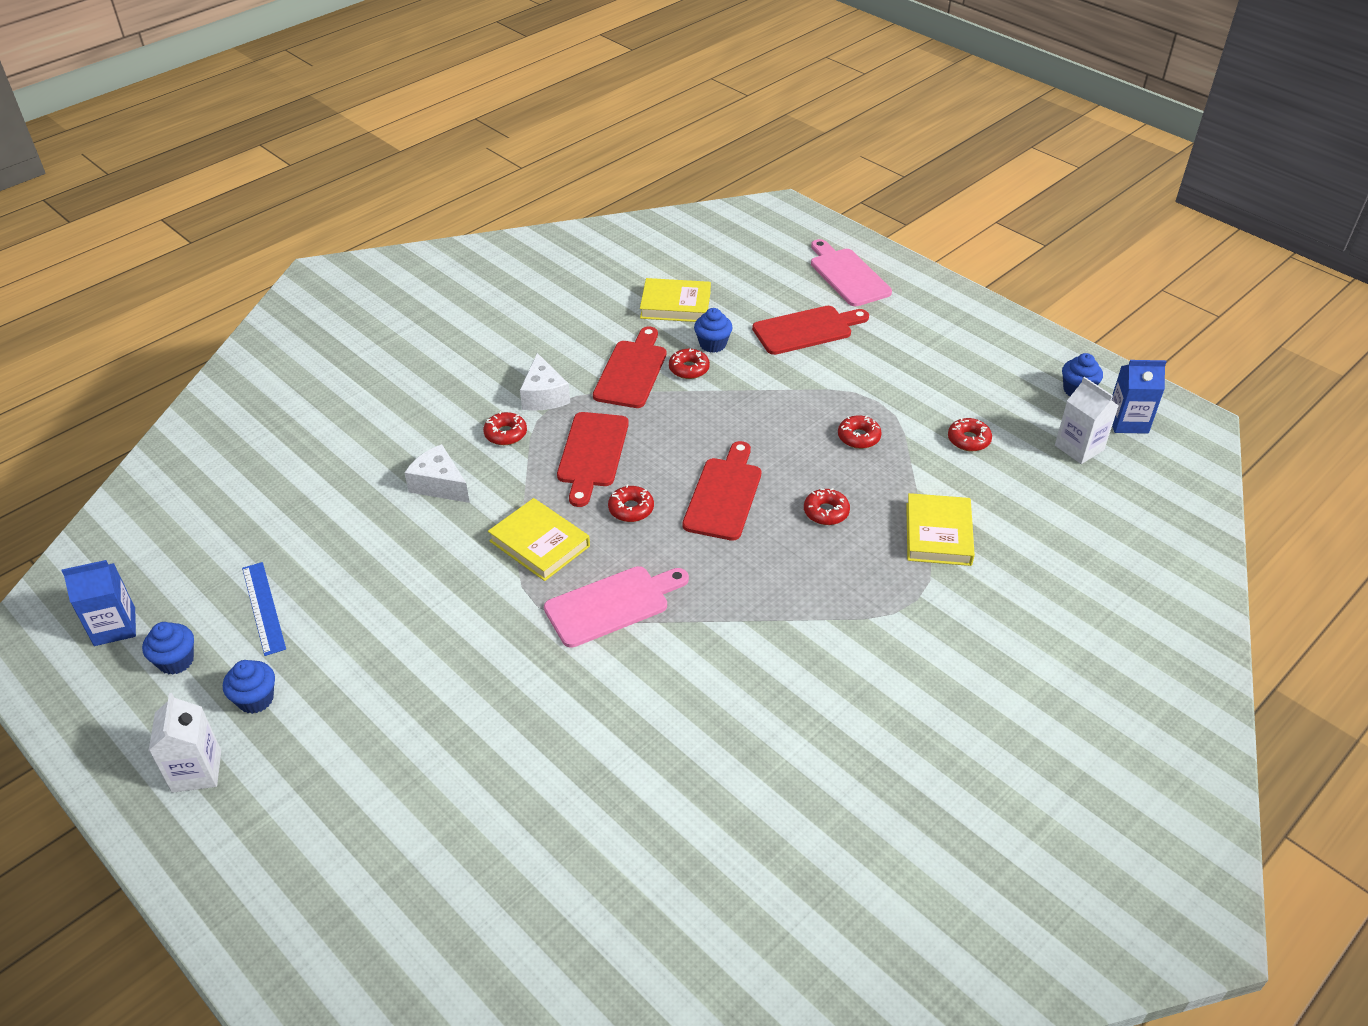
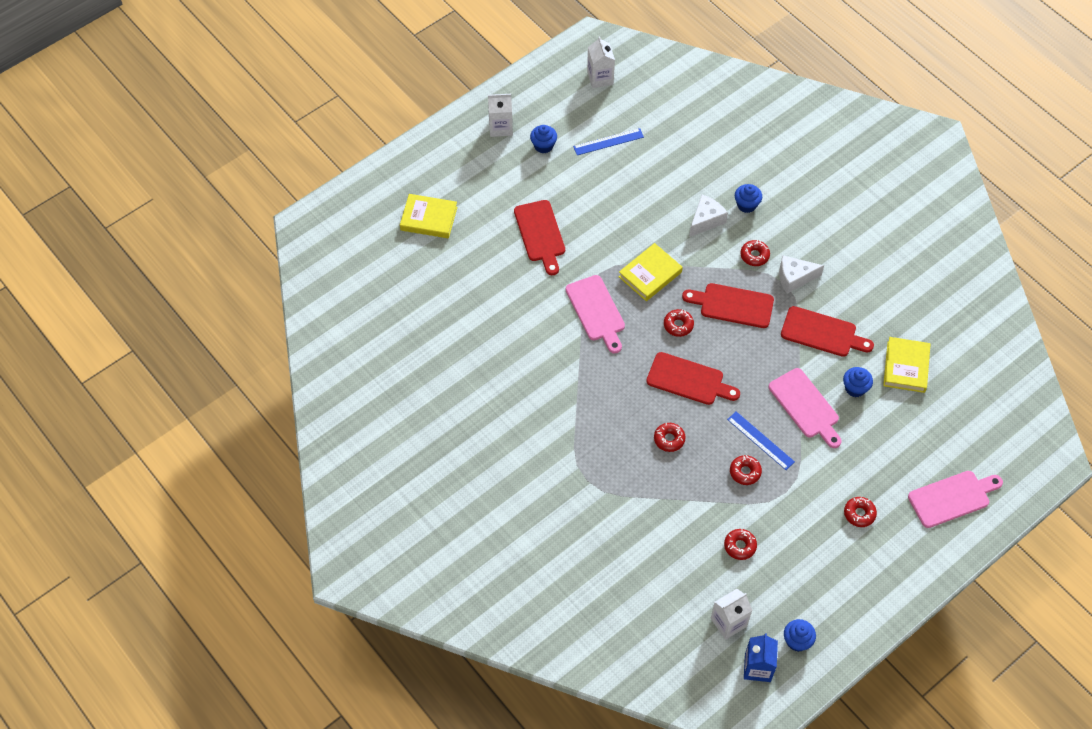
camera: 95 degrees right, 15 degrees up
(114, 627) = (600, 78): blue carton -> white carton
(176, 661) = (573, 108): blue cupcake -> blue cupcake (746, 205)
(689, 369) = (825, 370): red donut -> red donut (859, 514)
(746, 385) = (805, 406): none -> pink cutting board
(806, 330) = (874, 456): red cutting board -> red cutting board (540, 234)
(807, 424) = (760, 440): none -> blue ruler
(938, 534) = (644, 505): yellow book -> yellow book (429, 218)

